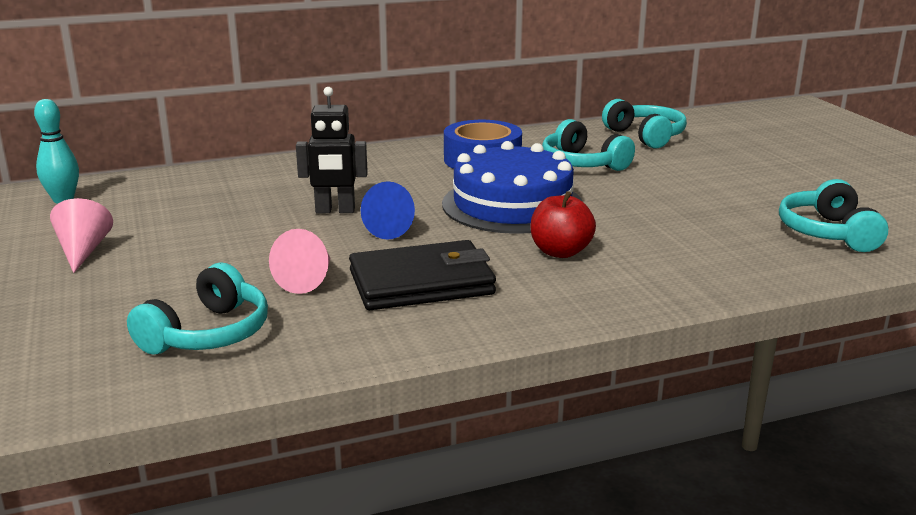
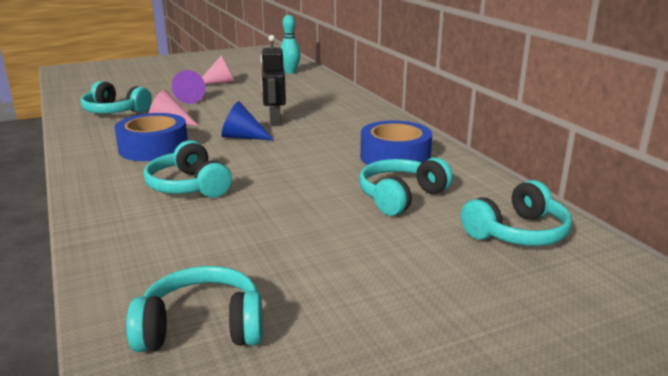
camera: 85 degrees right, 0 degrees up
(172, 274) = (187, 99): none -> purple cone
(421, 282) = (153, 148): black wallet -> blue tape
(512, 204) = (288, 169): blue cake -> none
(560, 252) = (189, 186): red apple -> turquoise headphones

